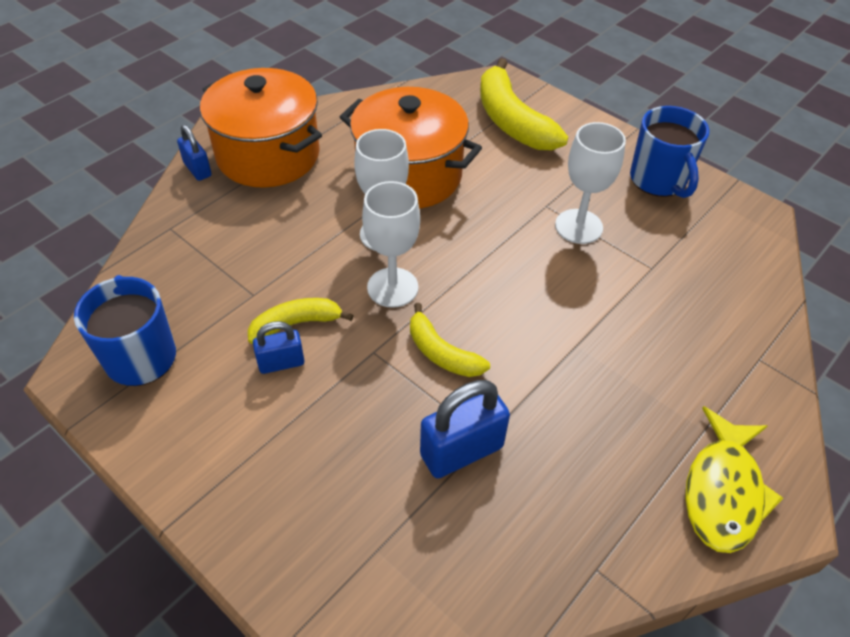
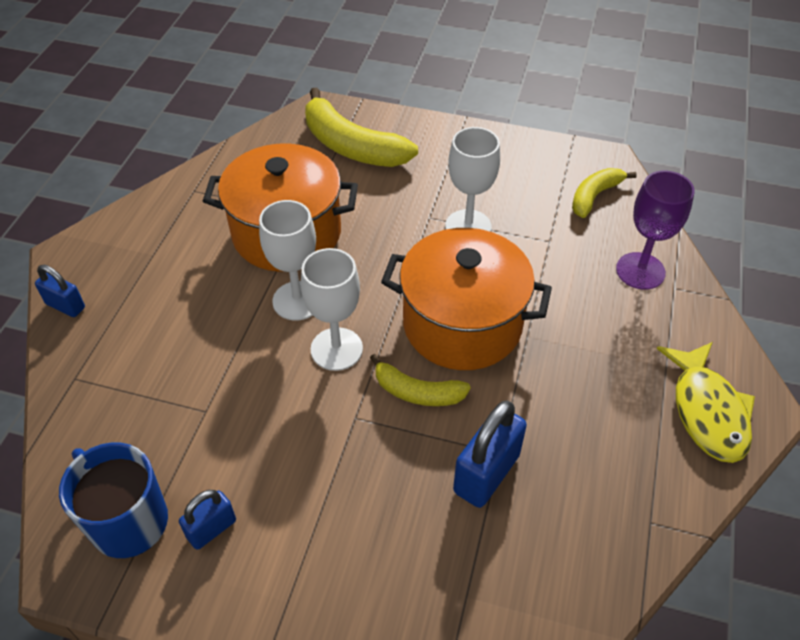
camera: 25 degrees left, 0 degrees up
(268, 155) = (132, 263): orange pot -> orange pot (462, 324)
(281, 363) = (275, 465): blue padlock -> blue padlock (211, 529)
(296, 324) = (266, 422): yellow banana -> yellow banana (594, 196)
(658, 180) = (511, 159): blue mug -> none
(731, 329) = (640, 271): none -> purple goblet

